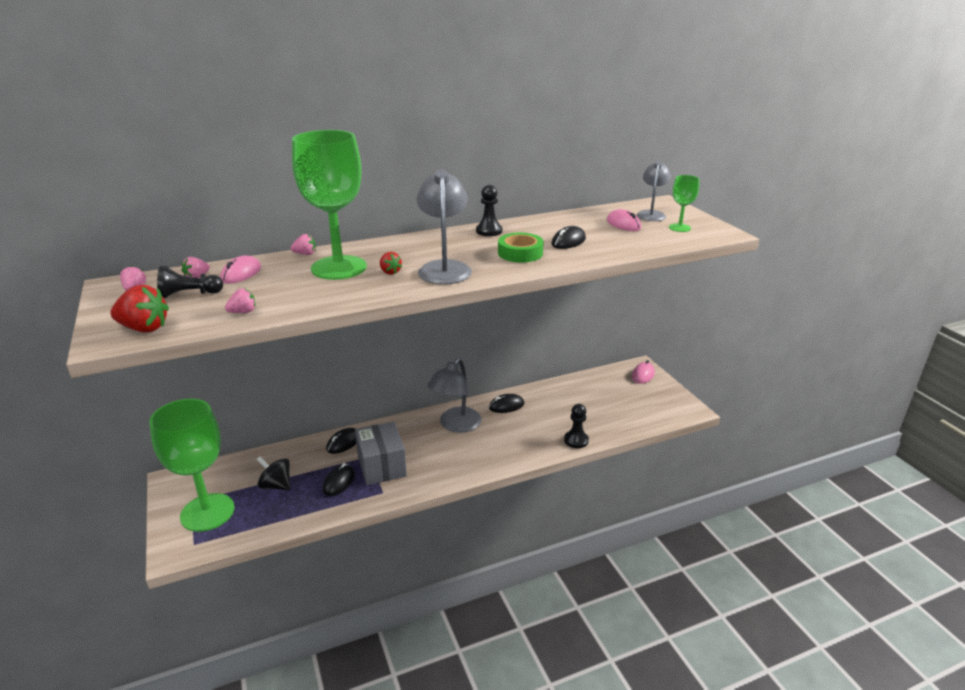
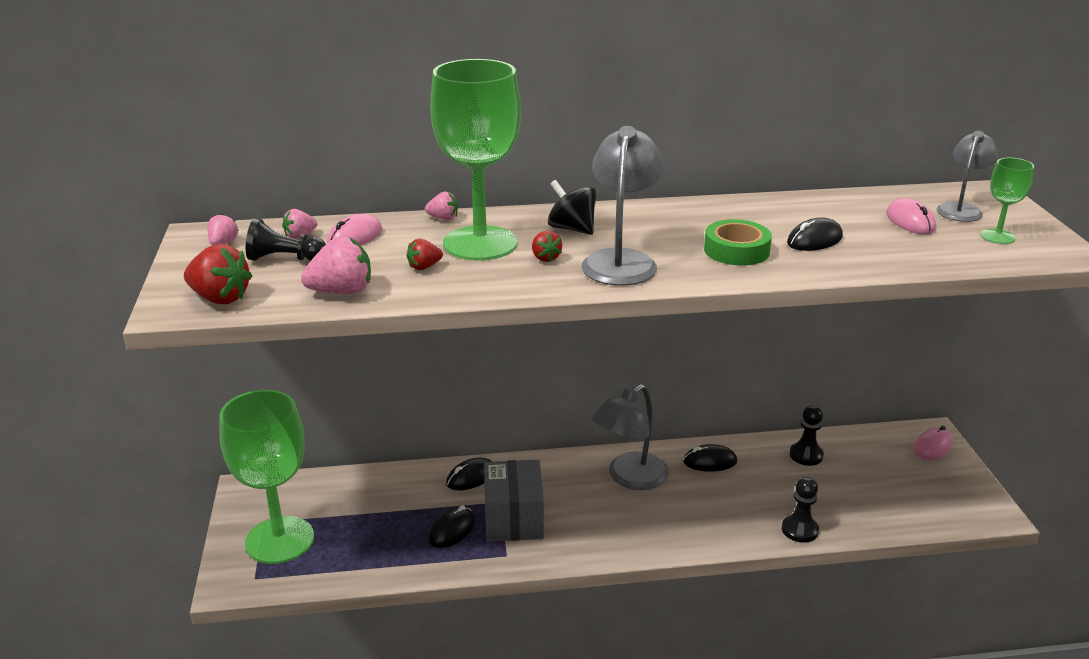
camera: 15 degrees right, 0 degrees up
(243, 312) = (342, 292): pink strawberry -> pink strawberry, size x1.79
(276, 485) = (371, 520): black spinning top -> black spinning top (572, 229)
(302, 288) = (424, 267): none -> red strawberry
(489, 231) = (703, 211): black pawn -> black pawn (806, 455)

